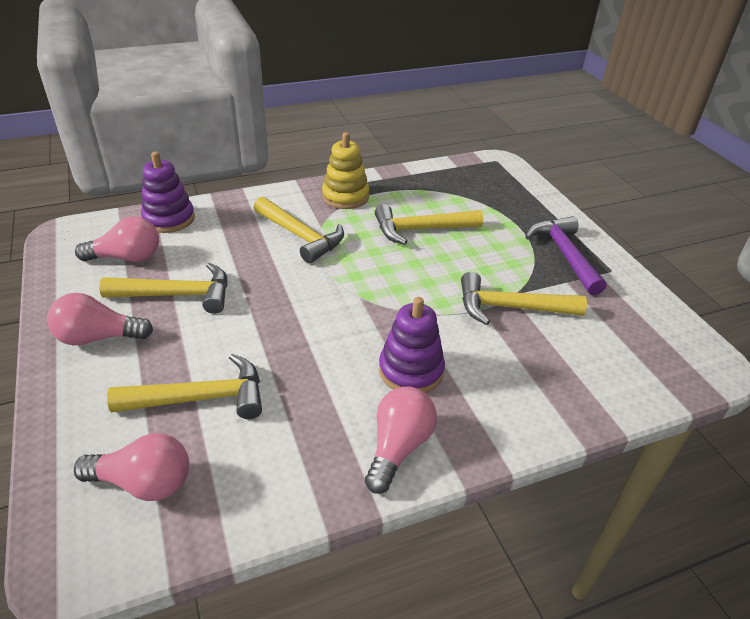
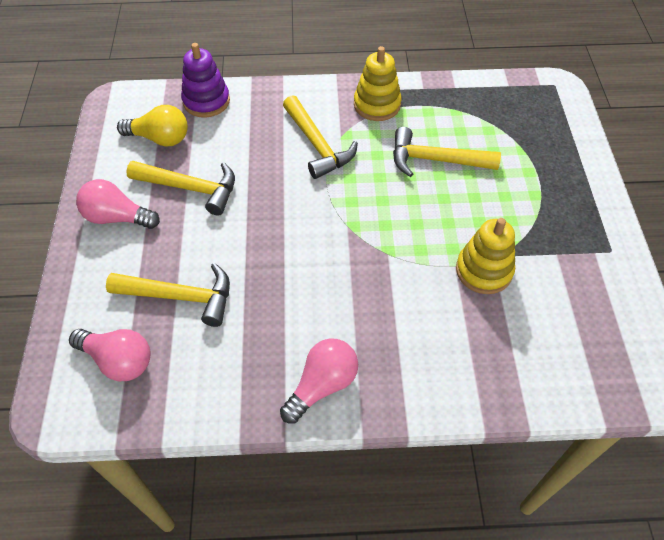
camera: 20 degrees right, 15 degrees up
(127, 257) = (160, 138): pink light bulb -> yellow light bulb
(411, 370) = (362, 314): purple stacking toy -> none
(510, 308) = (484, 270): yellow hammer -> yellow stacking toy
(564, 254) = (570, 221): purple hammer -> none

